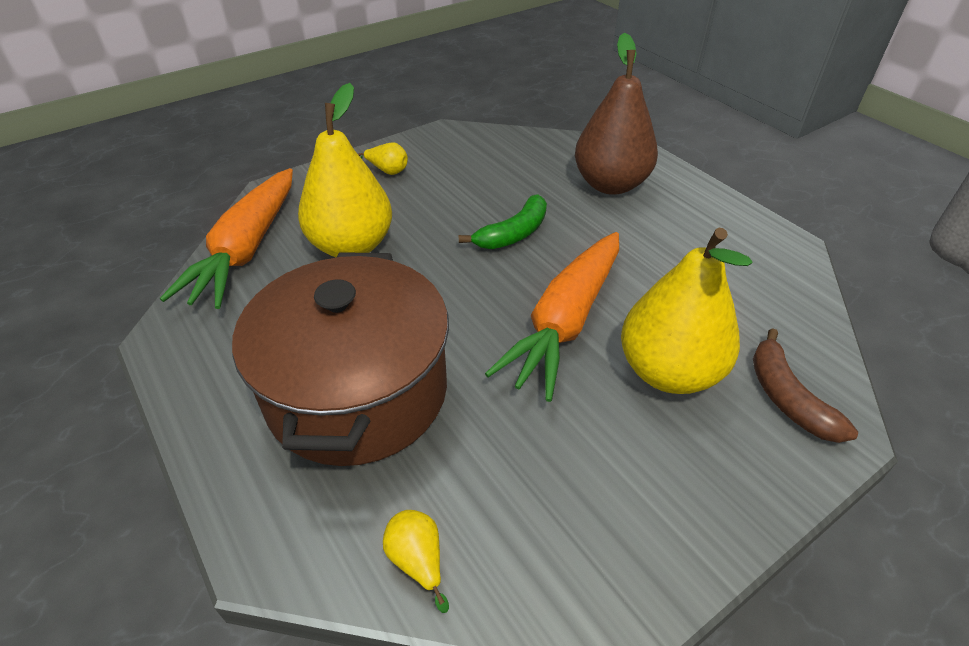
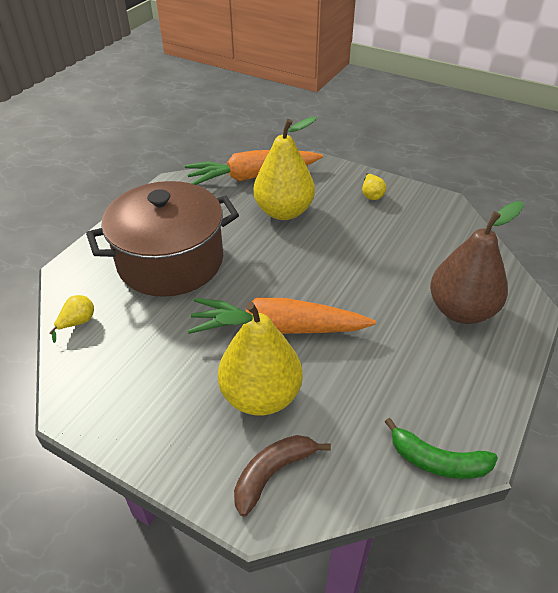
camera: 65 degrees right, 0 degrees up
(513, 233) = (351, 276): green banana -> green banana (437, 461)

